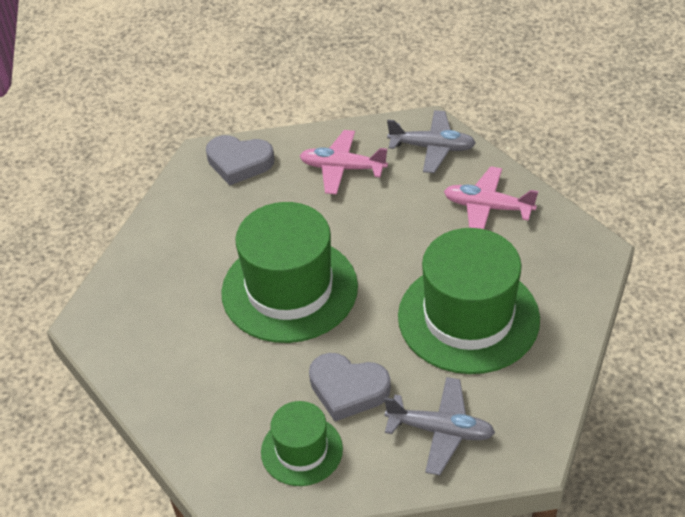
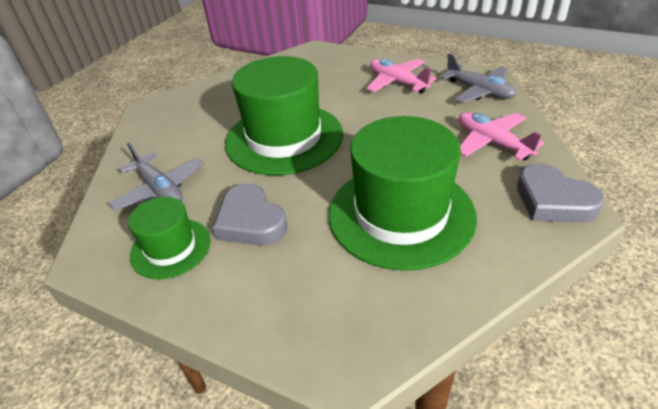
camera: 35 degrees right, 5 degrees down
(239, 163) = (331, 59): grey heart -> grey heart (553, 200)
(440, 431) = (288, 294): grey plane -> grey plane (160, 189)

